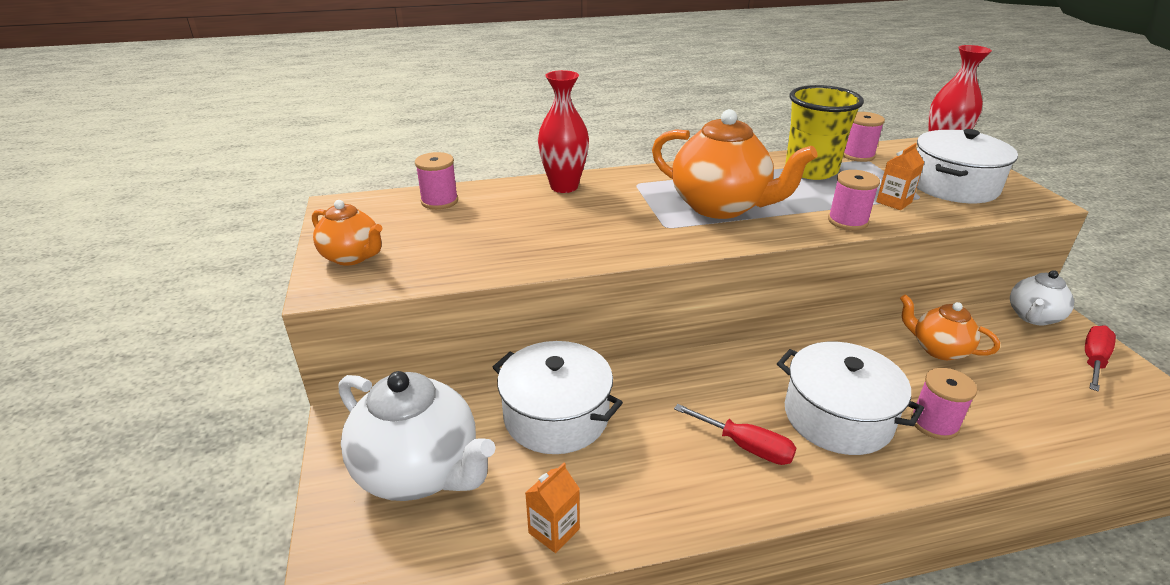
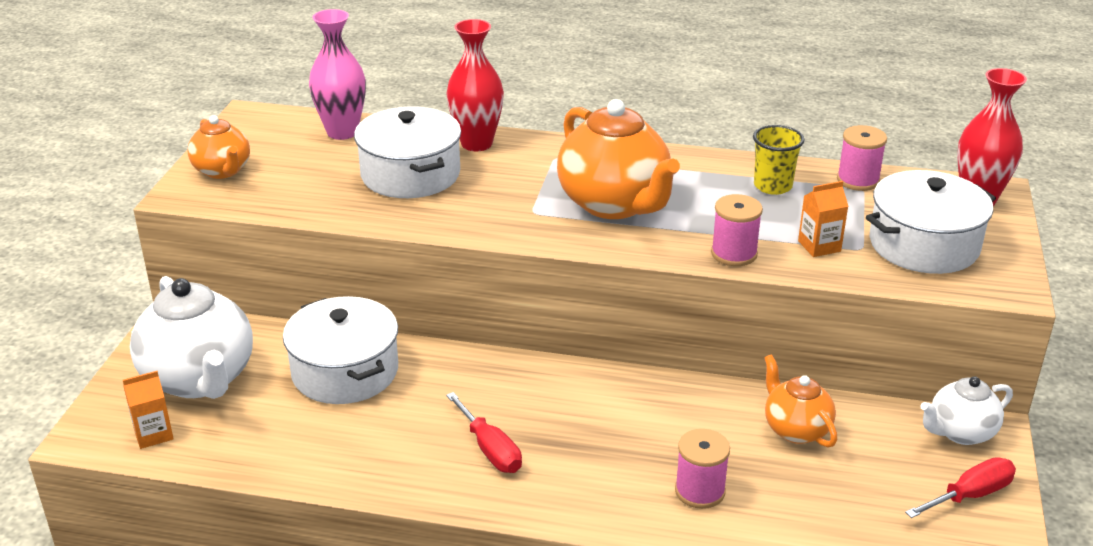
camera: 25 degrees right, 0 degrees up
(439, 201) = (342, 132): pink spool -> pink vase
(554, 531) = (268, 456): orange carton -> orange carton (153, 434)
(811, 170) = (772, 186): yellow cup -> yellow cup, size x0.59
(838, 416) = (607, 454): white pot -> white pot (410, 174)

